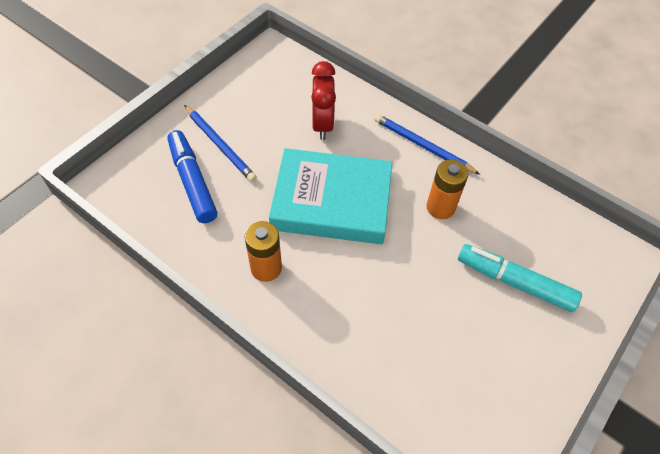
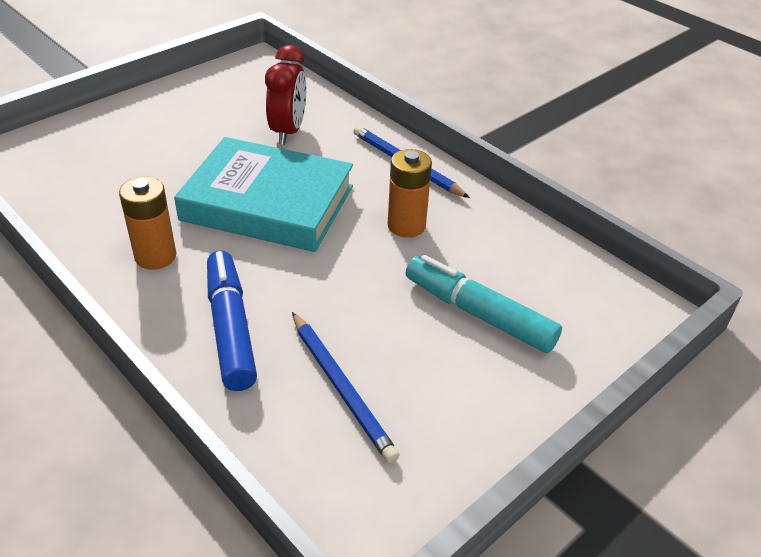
camera: 10 degrees right, 15 degrees down
(192, 182) = (105, 165): blue marker -> blue marker (230, 328)
(220, 145) = (155, 136): blue pencil -> blue pencil (341, 387)

